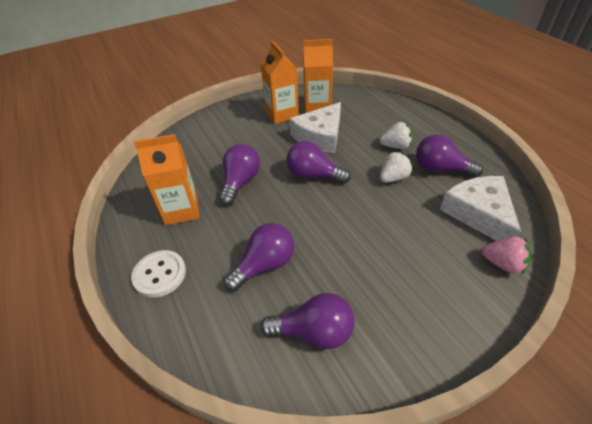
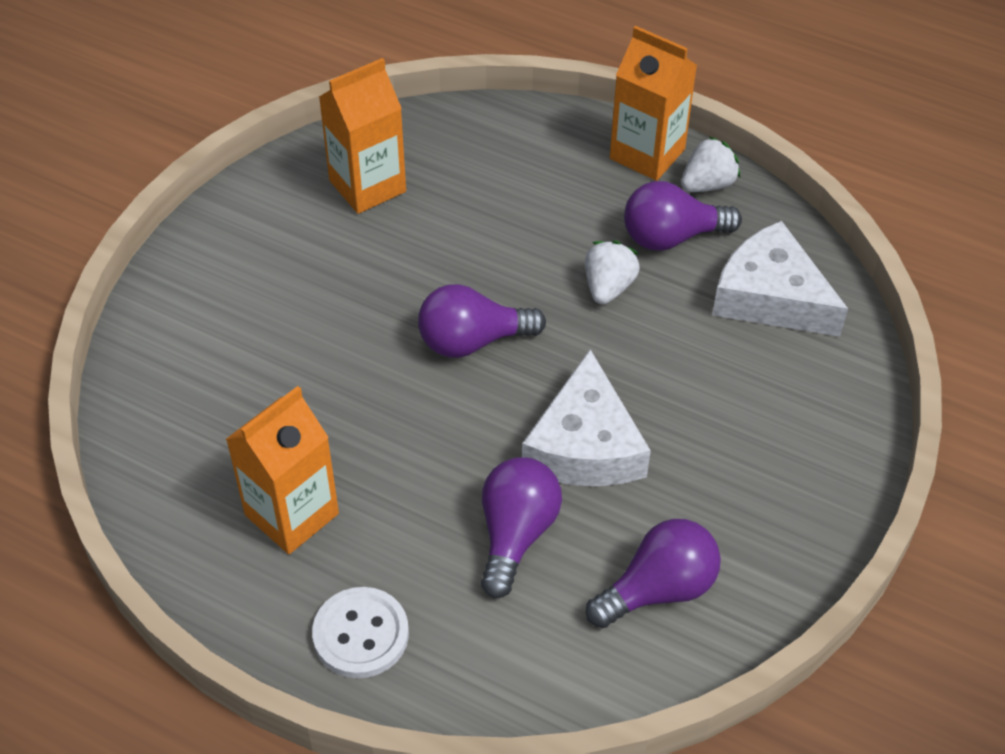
camera: 35 degrees left, 5 degrees up
(240, 182) = (352, 412): purple light bulb -> none
(282, 114) = (308, 230): orange carton -> orange carton (647, 154)
(320, 136) = (423, 252): white cheese -> white cheese (585, 445)
(395, 146) = (572, 219): white strawberry -> white strawberry (707, 184)
(502, 264) = (841, 365): pink strawberry -> none

